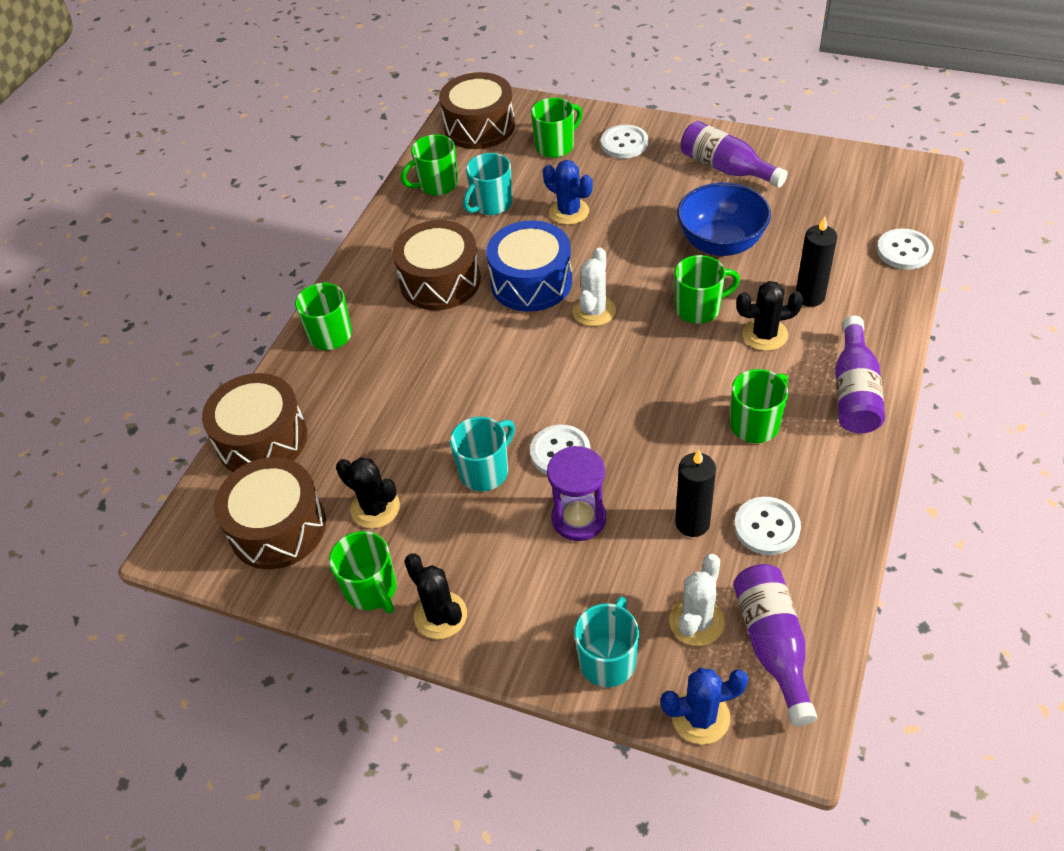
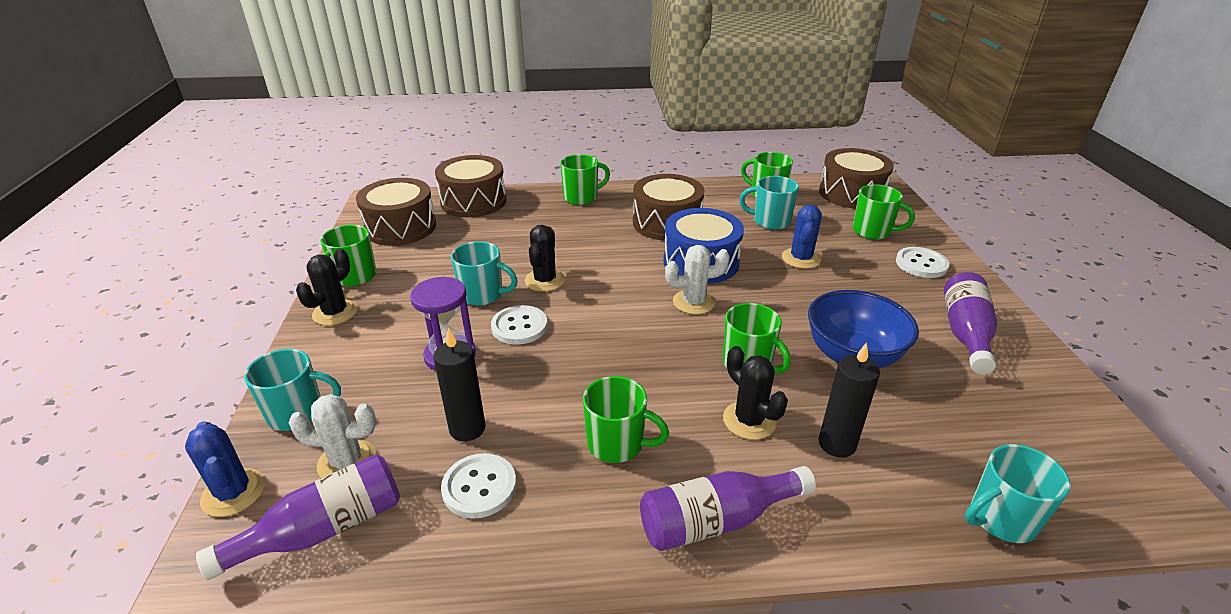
camera: 60 degrees right, 15 degrees down
(375, 508) = (429, 258): black cactus -> black cactus (545, 280)
(904, 251) = (1000, 519): white button -> turquoise mug

